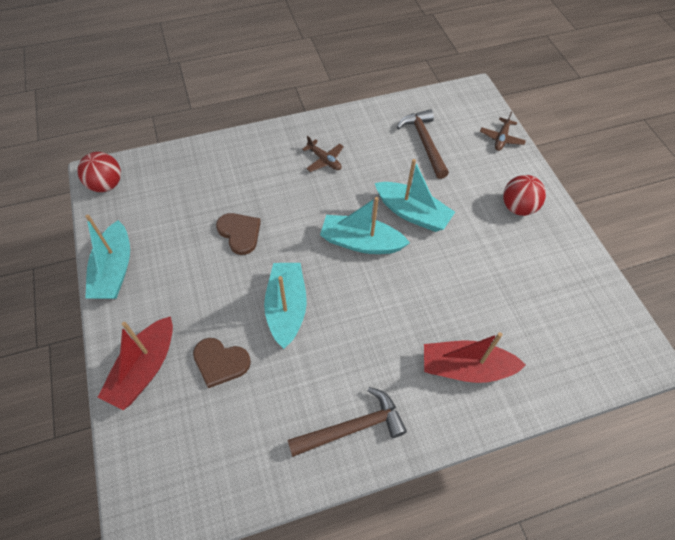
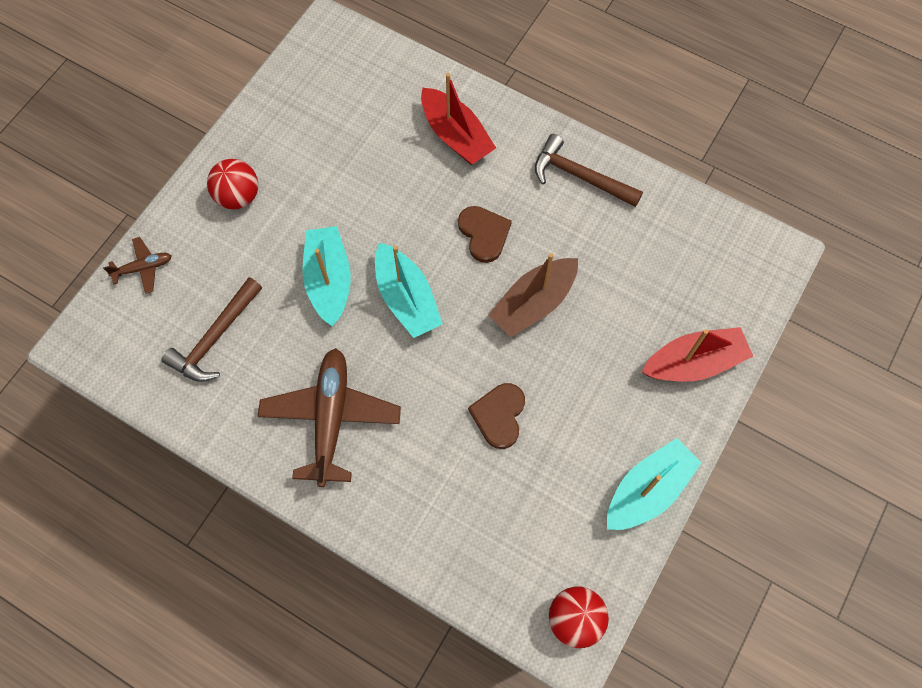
camera: 130 degrees left, 10 degrees up
(220, 362) = (629, 310): brown heart -> brown heart (484, 234)
(286, 308) = (533, 303): turquoise boat -> brown boat
(324, 160) = (331, 418): brown plane -> brown plane, size x2.09

